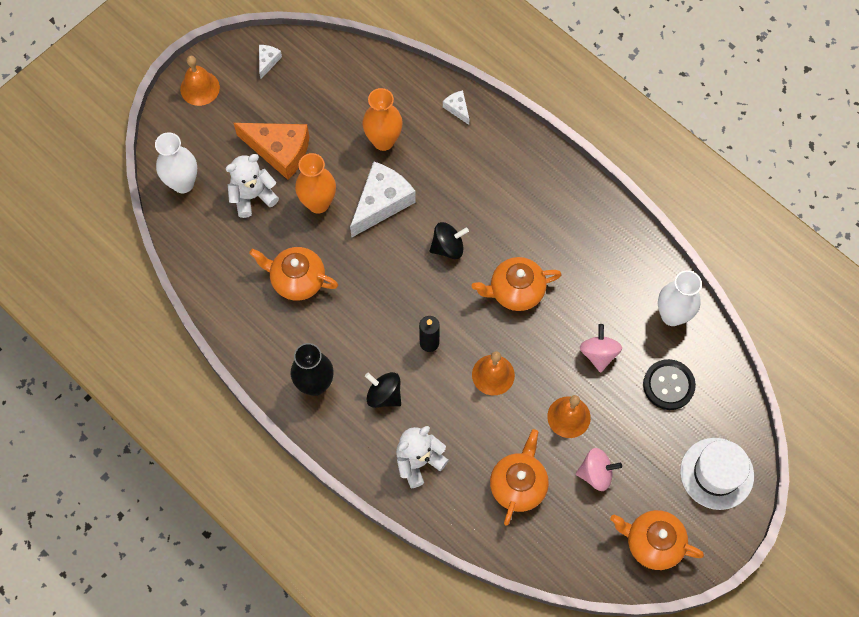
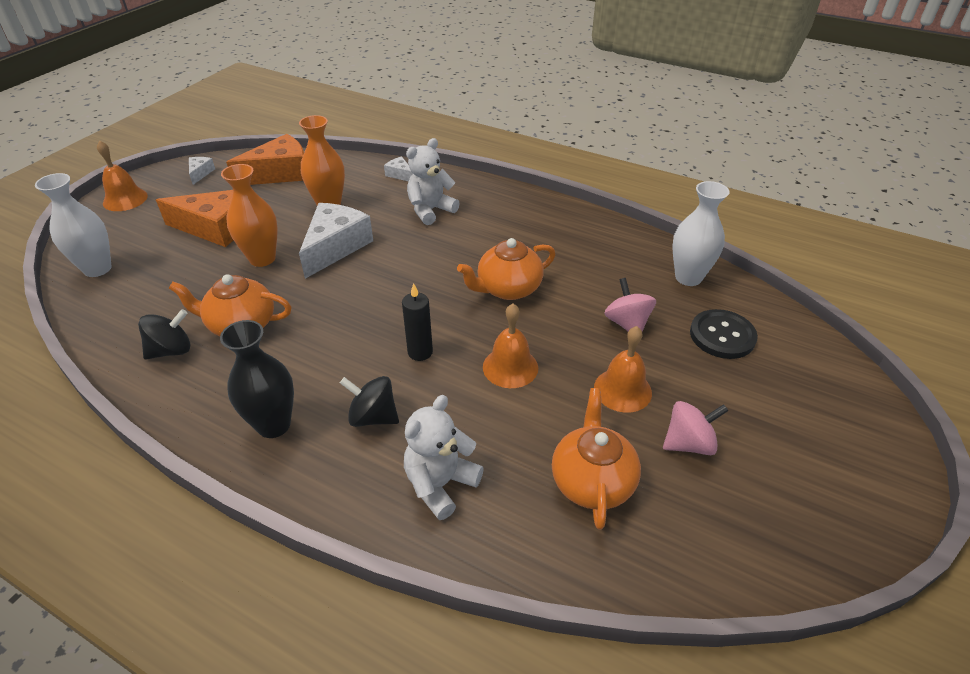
camera: 15 degrees left, 25 degrees down
(252, 196) = (183, 265): white teddy bear -> white teddy bear (430, 210)
(343, 79) = (280, 173): none -> orange cheese
(448, 247) = (419, 268): black spinning top -> black spinning top (171, 350)
(652, 543) = (812, 510): orange teapot -> none
(716, 473) = (836, 409): white hat -> none

